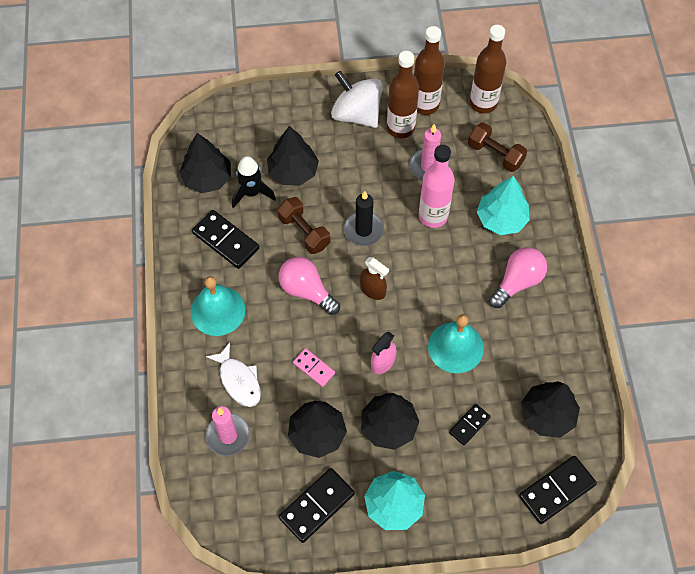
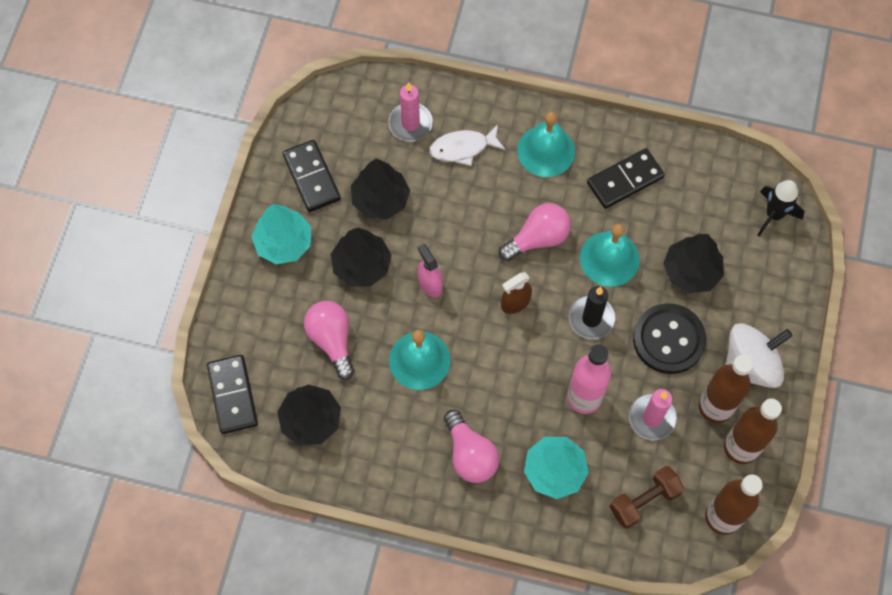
camera: 110 degrees right, 5 degrees up
(207, 178) = (710, 184): black tree -> none
(251, 193) = (676, 222): black rocket -> black rocket (774, 215)
(304, 232) = (609, 258): brown dumbbell -> turquoise bell
(313, 368) = (449, 218): pink domino -> none
(358, 172) = (668, 339): none -> black button
(469, 425) = (332, 340): black domino -> pink light bulb

